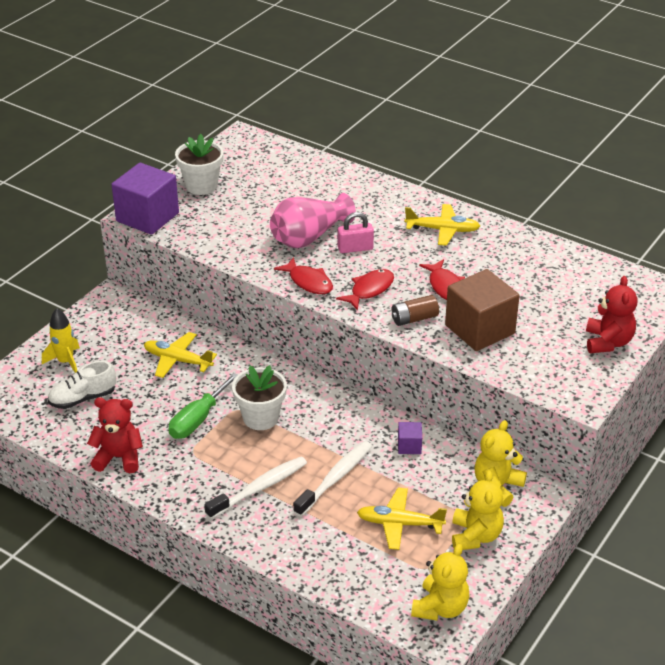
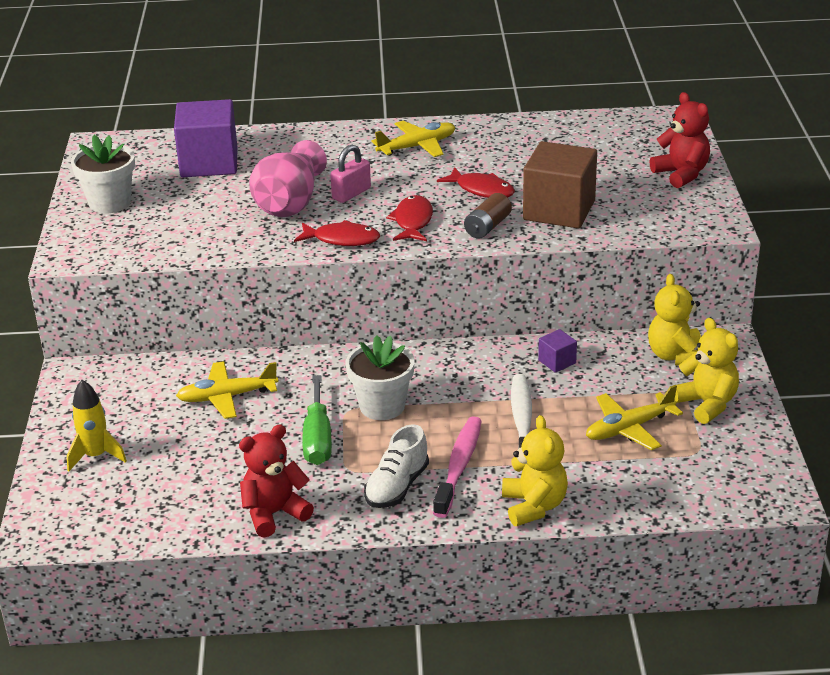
camera: 35 degrees left, 5 degrees down
(83, 398) = (162, 480): white shoe -> white shoe (397, 487)
(147, 217) = (84, 253): purple cube -> purple cube (209, 163)
(260, 488) = (459, 466): white toothbrush -> pink toothbrush
(440, 608) = (750, 476): yellow teddy bear -> yellow teddy bear (534, 506)

